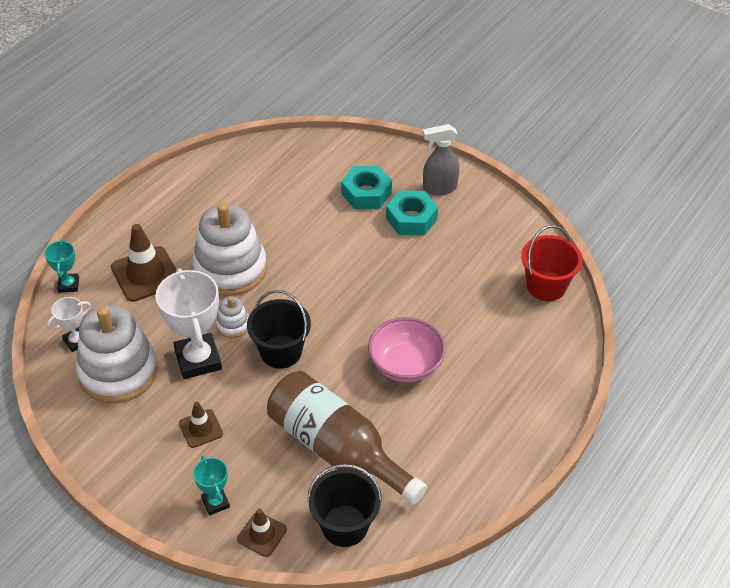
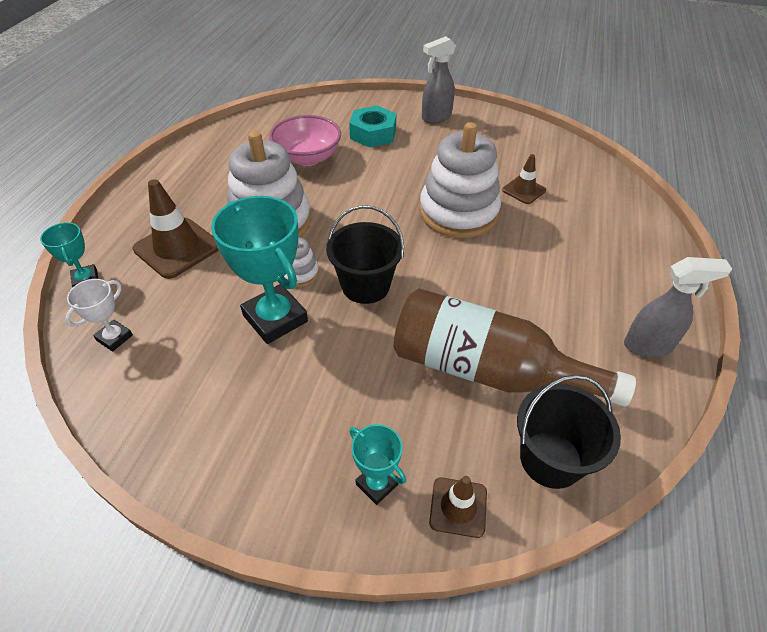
camera: 20 degrees left, 0 degrees up
(118, 372) = (181, 358): white stacking toy -> white stacking toy (458, 212)
(198, 360) = (275, 318): white trophy -> turquoise trophy
(201, 428) = (314, 395): brown traffic cone -> brown traffic cone (524, 190)
(405, 365) = (502, 264): pink bowl -> pink bowl (308, 158)
(411, 219) = (426, 144): turquoise nut -> none
(480, 470) = (648, 346): none -> grey spray bottle
(546, 286) = (581, 168): red bucket -> none

